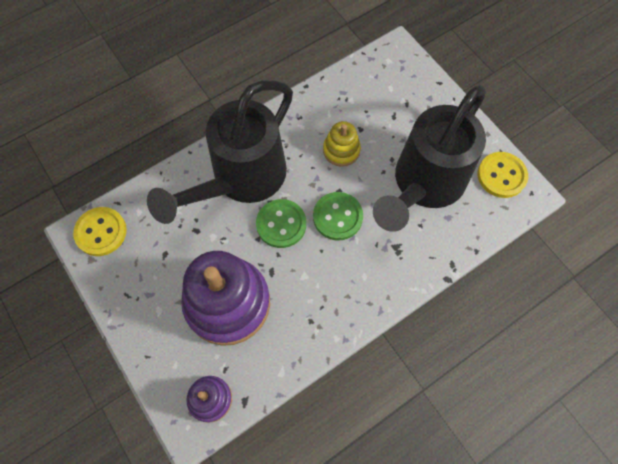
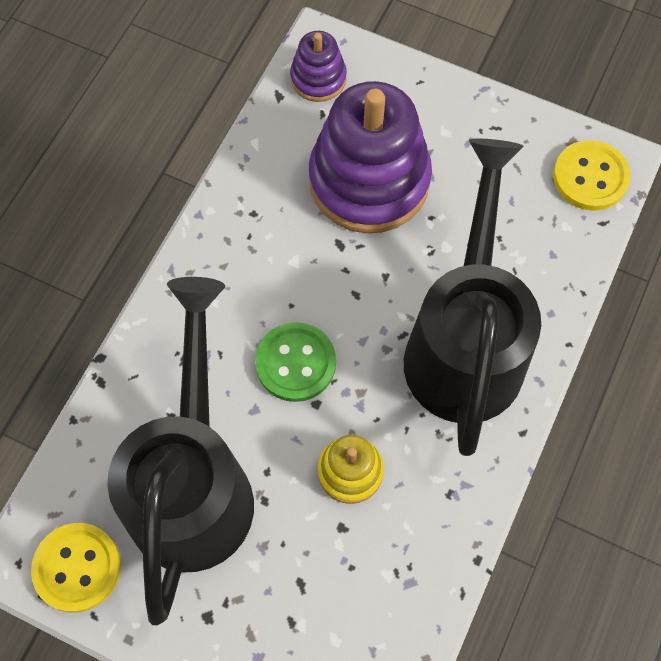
camera: 150 degrees right, 0 degrees up
(281, 224) = (367, 311): green button -> none

